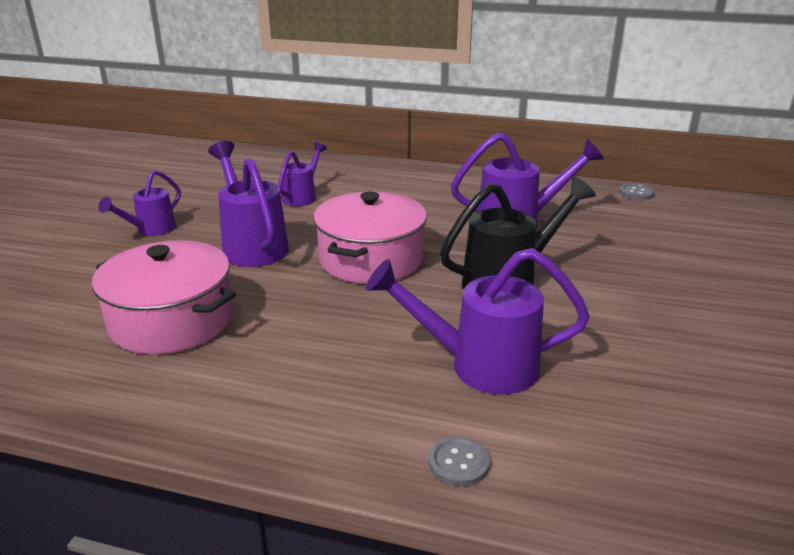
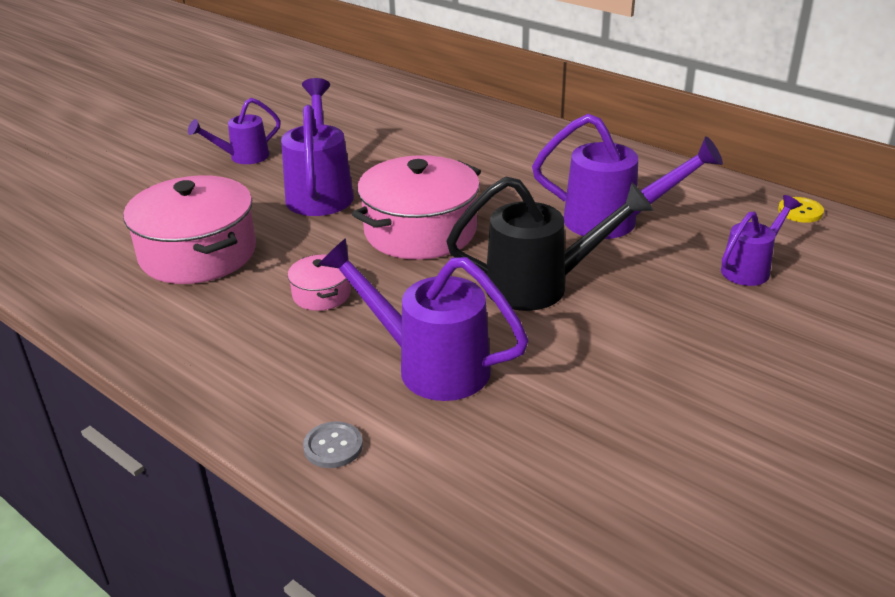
camera: 25 degrees right, 5 degrees up
(302, 196) = (410, 146): purple watering can -> purple watering can (751, 268)
(327, 329) = (321, 294): none -> pink pot
(636, 193) = (800, 211): grey button -> yellow button

